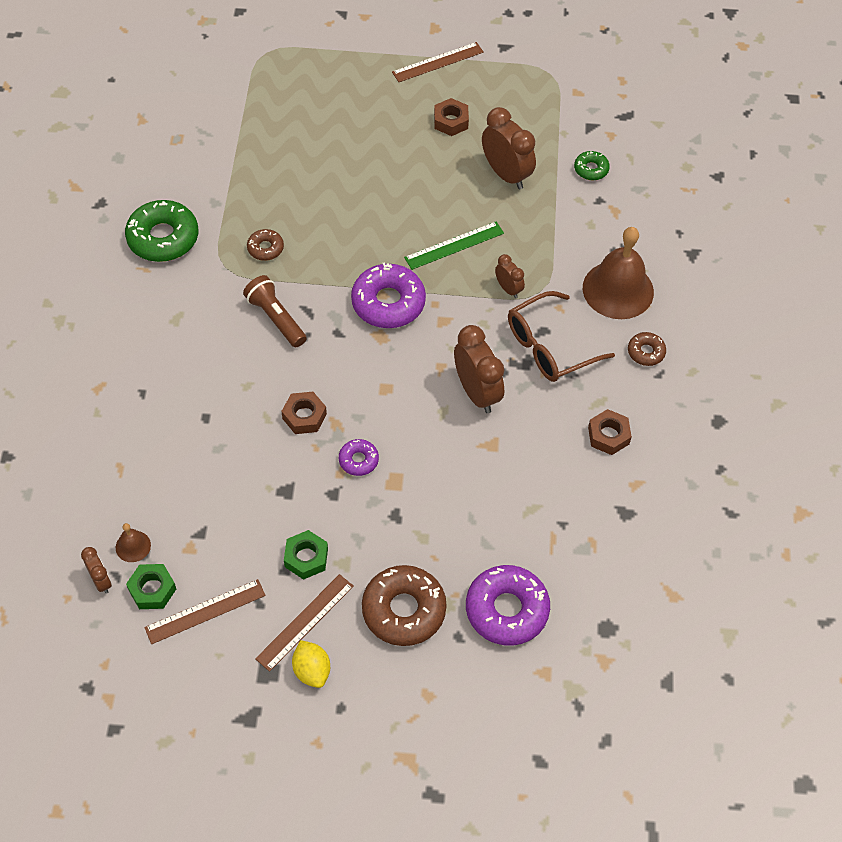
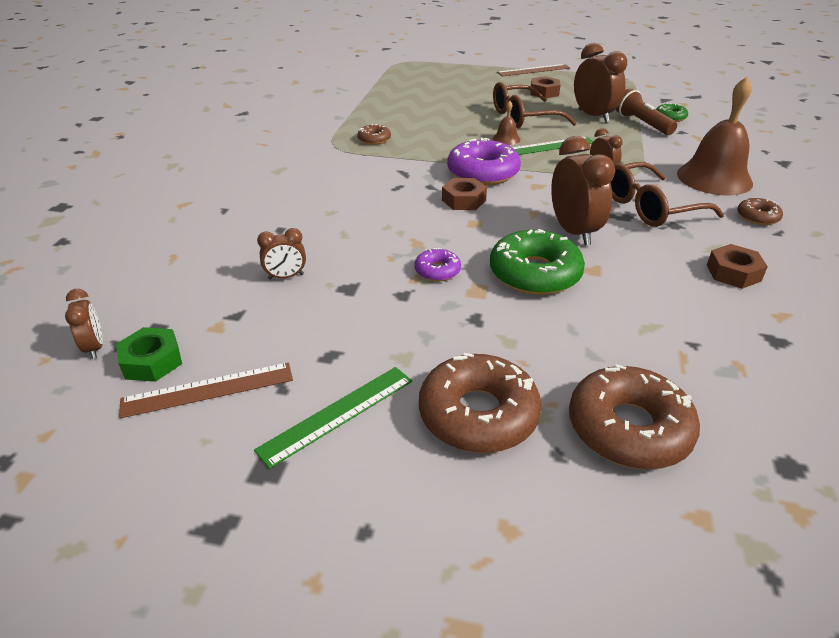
camera: 10 degrees right, 20 degrees down
(133, 546) = (151, 319): brown bell -> brown bell (506, 139)
(163, 238) = (287, 130): green donut -> green donut (535, 273)
(229, 482) = (286, 276): none -> brown clock
(276, 318) = (372, 175): brown flashlight -> brown flashlight (642, 124)
(304, 416) = (384, 235): brown nut -> brown nut (463, 200)
(305, 622) = (337, 414): brown ruler -> green ruler
(306, 558) = (356, 348): green nut -> none
(312, 670) = (332, 474): yellow lemon -> none
(427, 184) = (523, 117): none -> brown glasses
(506, 610) = (628, 428): purple donut -> brown donut

